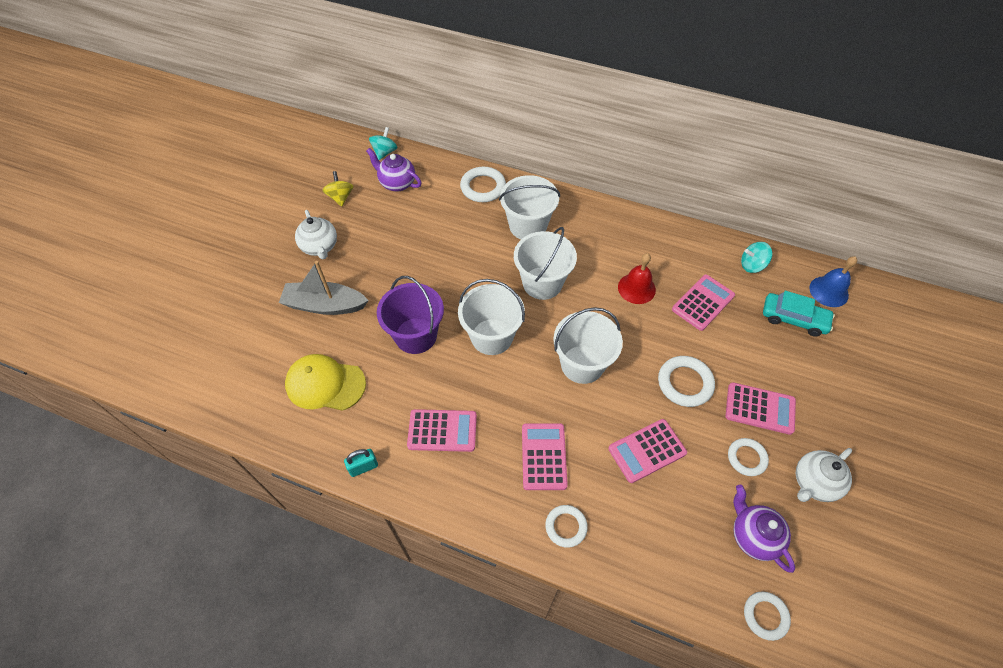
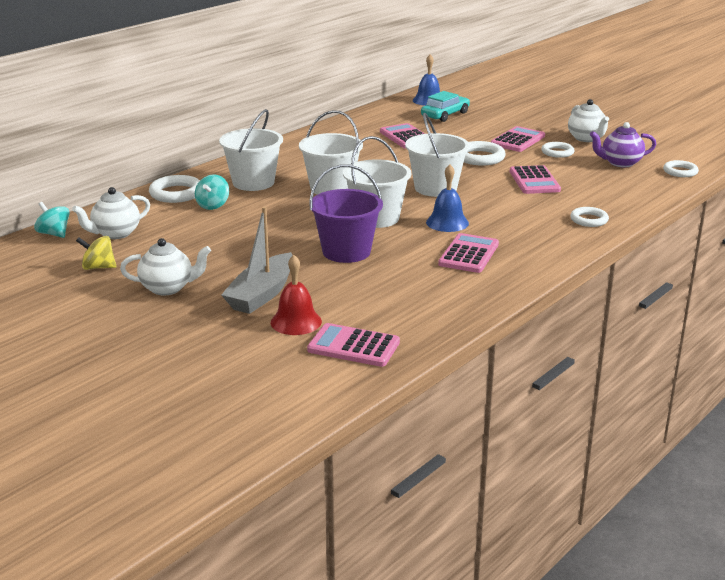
camera: 70 degrees left, 30 degrees down
(325, 384) = (373, 305): yellow cap -> none
(363, 467) = (488, 296): turquoise padlock -> none
(397, 183) = (115, 233): purple teapot -> white teapot
(505, 395) = (447, 222): none -> blue bell
(544, 456) = (519, 217): pink calculator -> pink calculator (353, 346)
(636, 288) = (371, 155): red bell -> red bell (296, 322)
(752, 265) = (383, 115): turquoise spinning top -> turquoise spinning top (213, 205)

